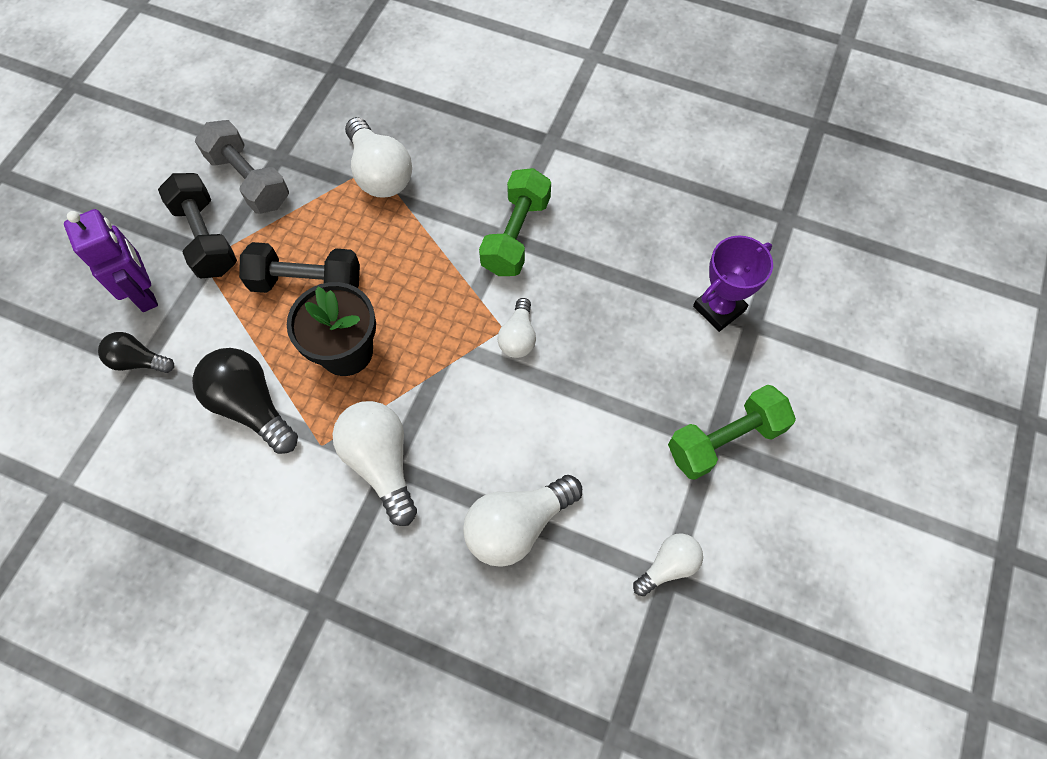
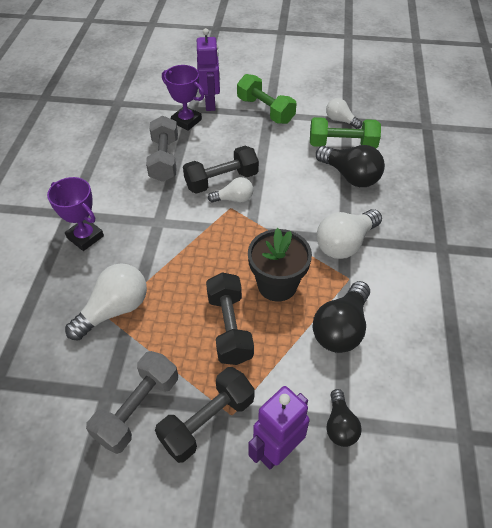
camera: 105 degrees left, 15 degrees down
(504, 154) = (85, 237): none -> purple trophy
(516, 235) = (156, 216): green dumbbell -> green dumbbell (342, 144)
(517, 525) = (350, 176): white light bulb -> black light bulb
(562, 329) = (221, 180): none -> black dumbbell
(629, 262) = (164, 159): none -> grey dumbbell
(761, 355) = (210, 103): none -> purple robot

